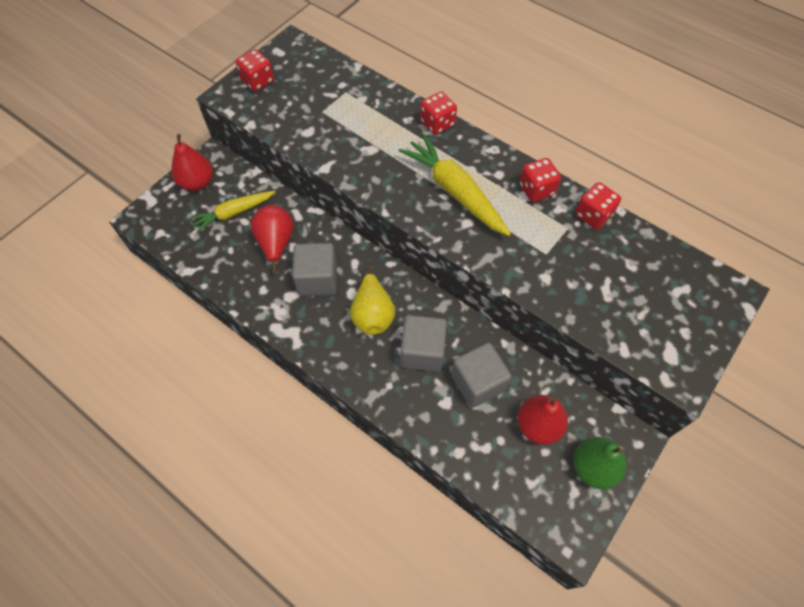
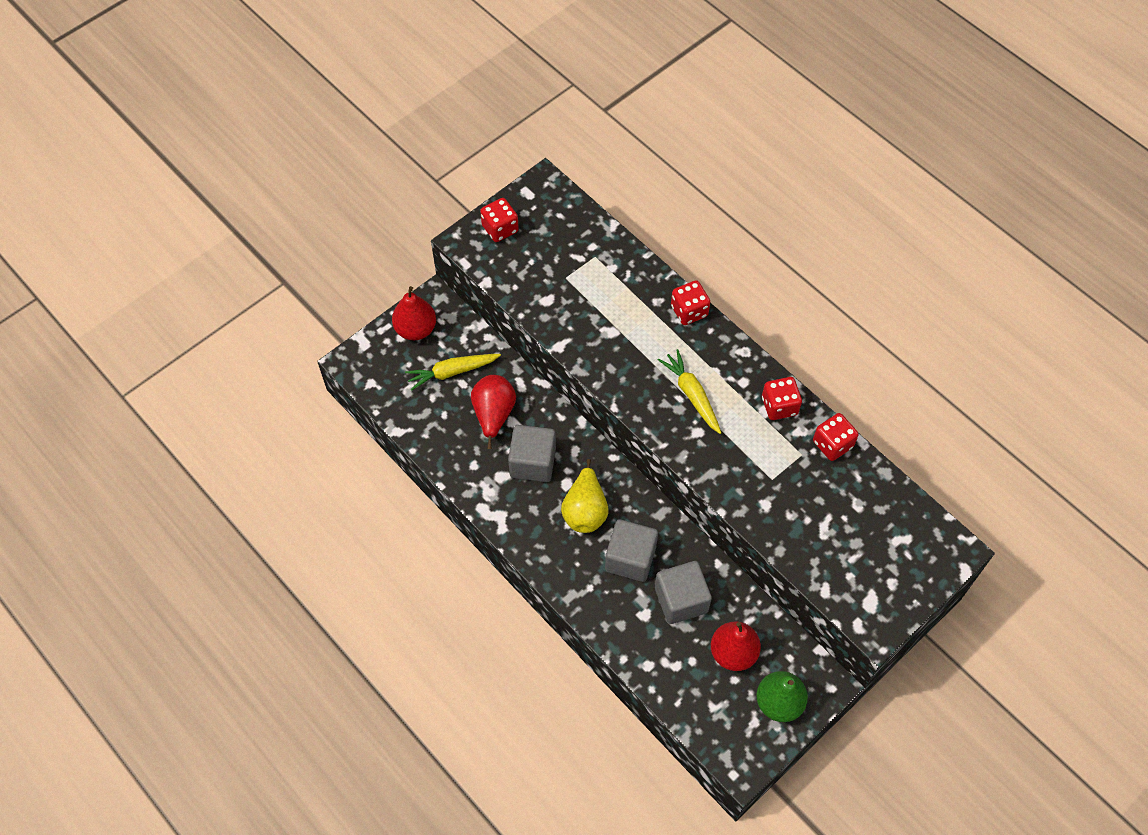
camera: 10 degrees right, 0 degrees up
(455, 191) = (692, 395): yellow carrot -> yellow carrot, size x0.65

